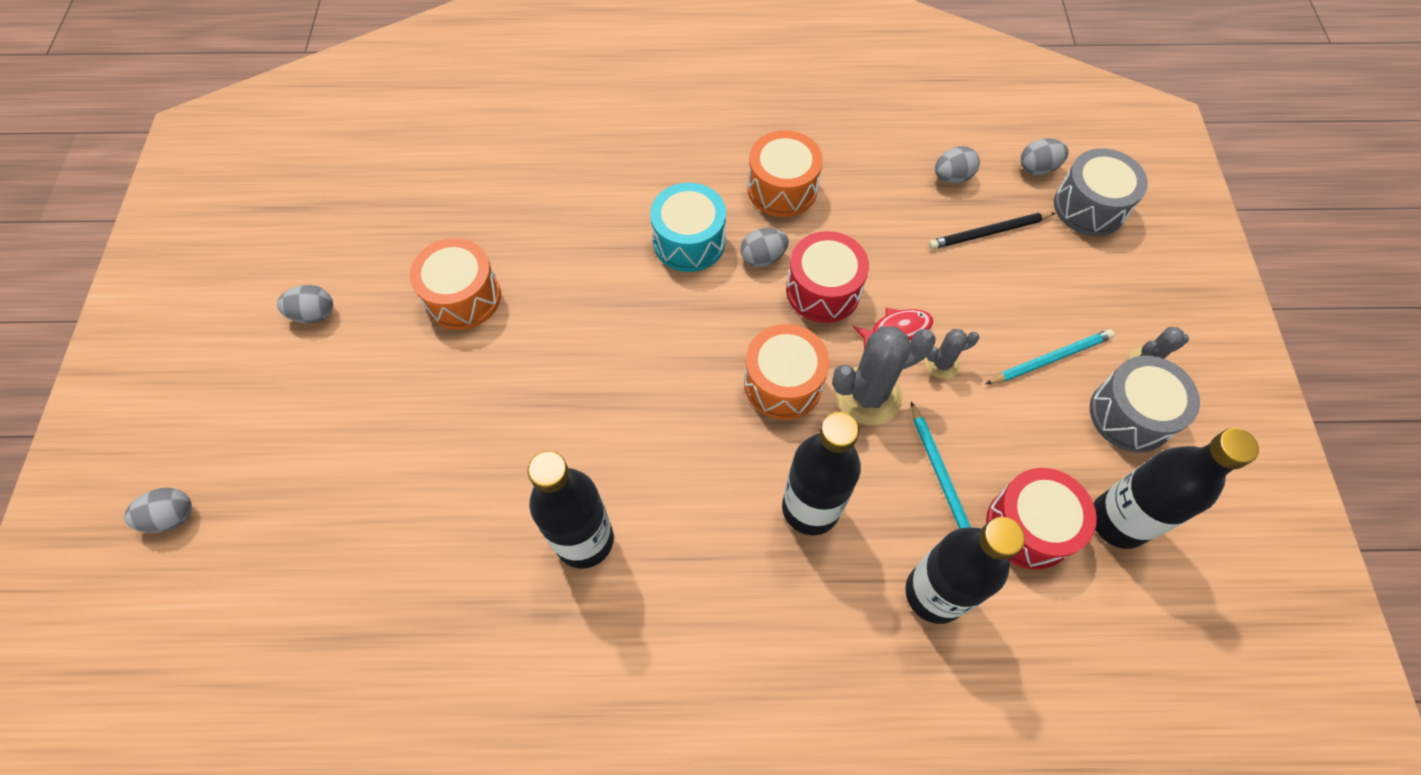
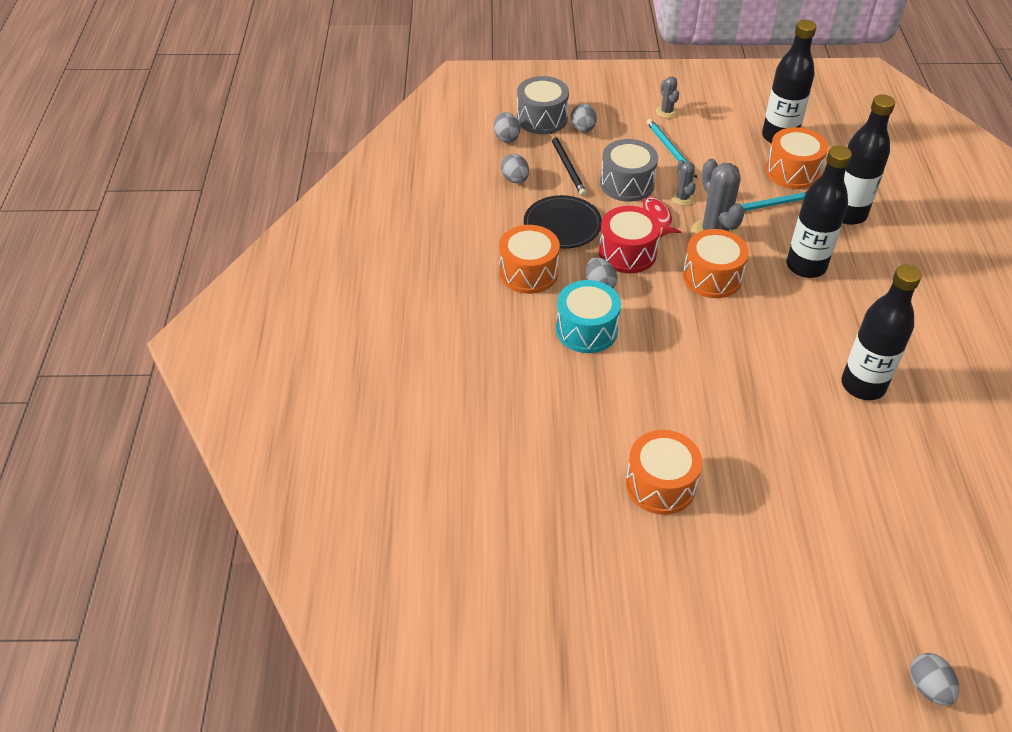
camera: 90 degrees left, 15 degrees down
(314, 314) = (695, 608): grey egg -> grey egg (583, 129)
(869, 224) = (562, 225): none -> black plate
(1029, 527) = (792, 171): red drum -> orange drum
(1130, 415) = (706, 123): grey drum -> grey drum (627, 183)

